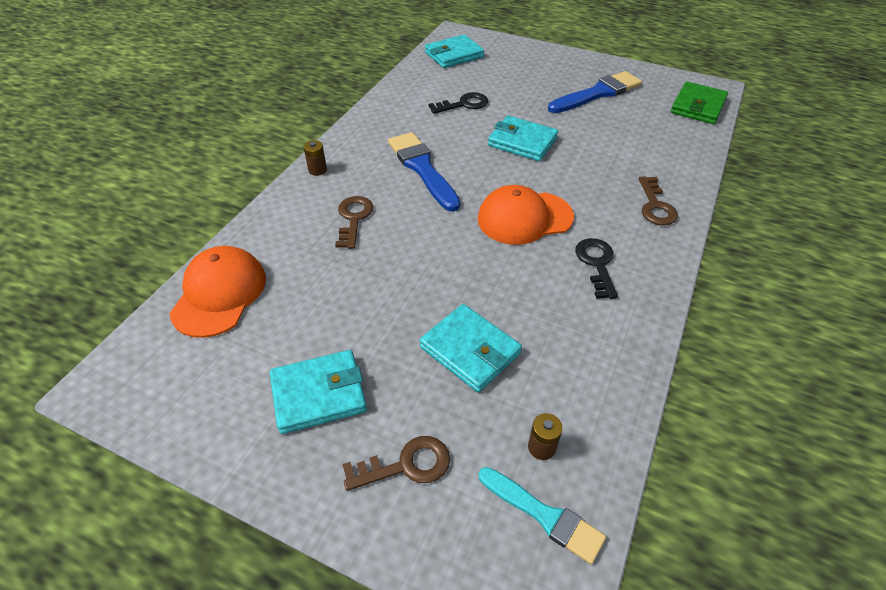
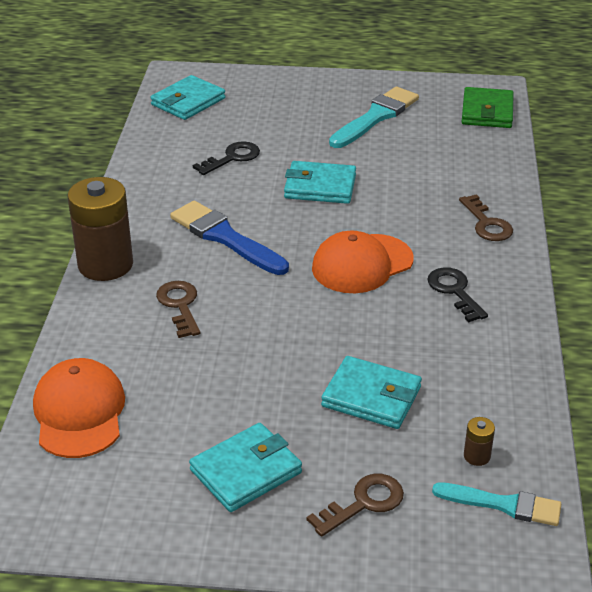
camera: 20 degrees left, 10 degrees down
(317, 170) = (105, 265): brown battery -> brown battery, size x2.49
(598, 93) = (376, 117): blue brush -> turquoise brush

